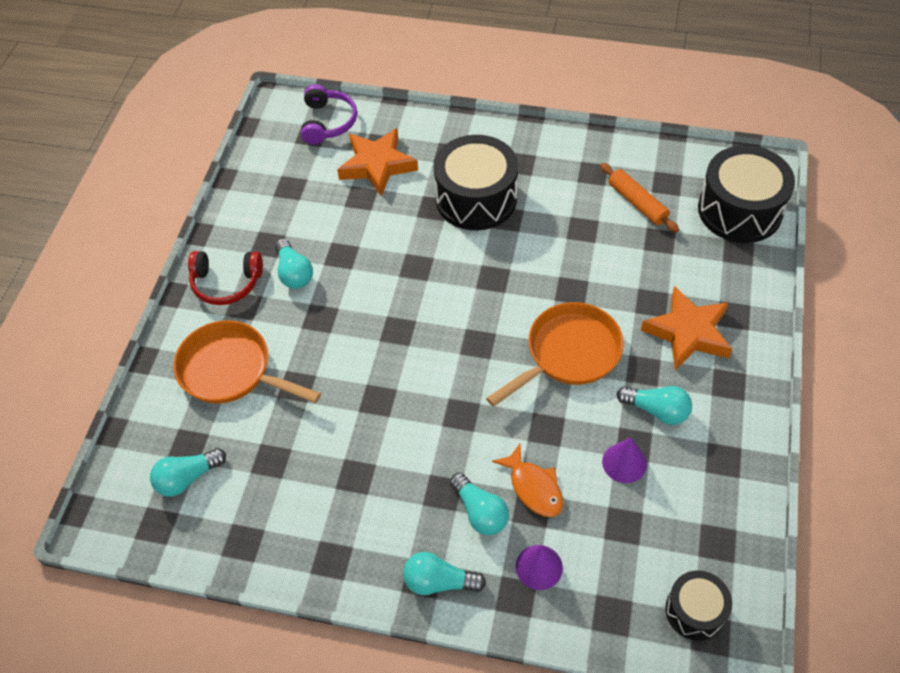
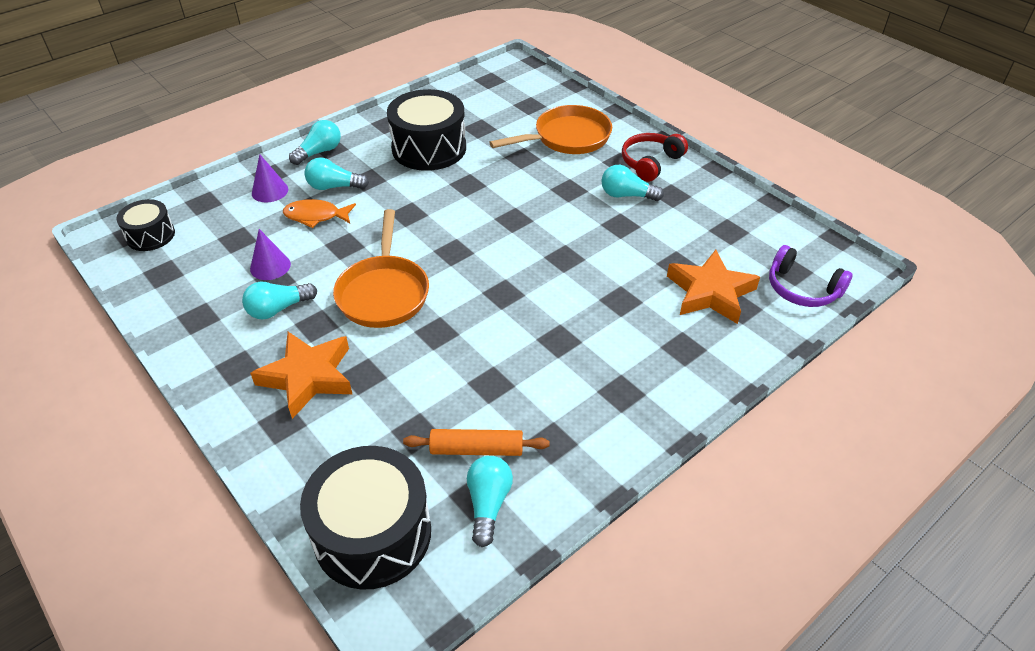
camera: 125 degrees right, 10 degrees down
(187, 478) = (506, 98): turquoise light bulb -> turquoise light bulb (488, 504)
(476, 198) = (604, 333): black drum -> black drum (429, 148)

